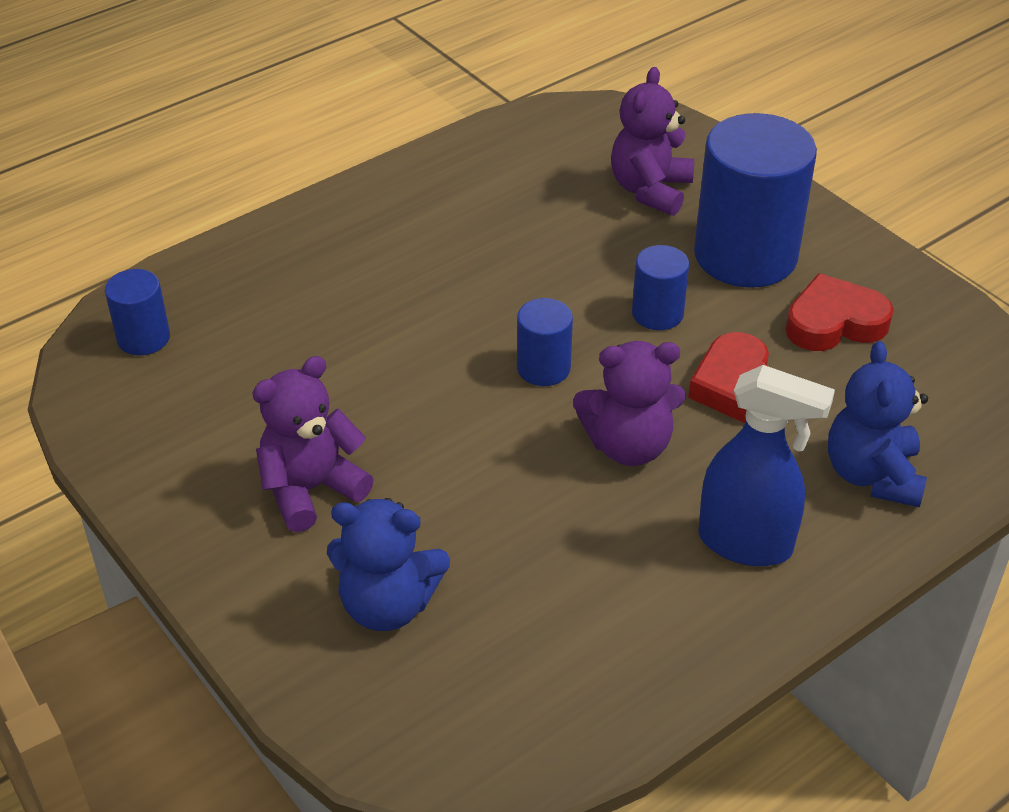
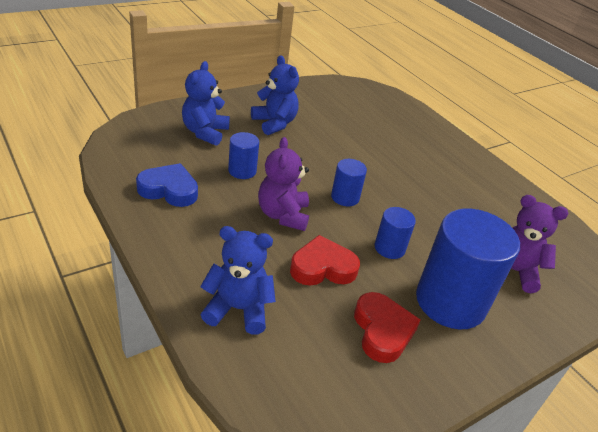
camera: 90 degrees right, 5 degrees down
(143, 338) = (370, 97): blue cylinder -> blue cylinder (242, 171)
(311, 489) = (274, 123): purple teddy bear -> blue teddy bear
(621, 622) = (169, 190): none -> blue heart
(746, 543) = (202, 241): blue spray bottle -> none

